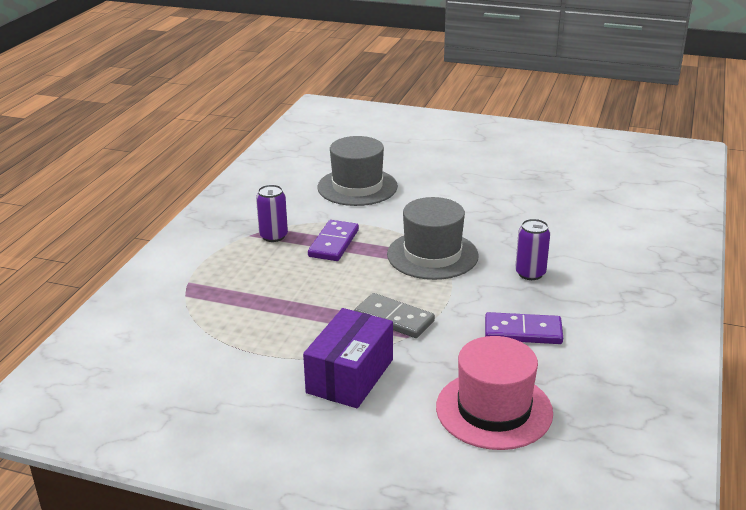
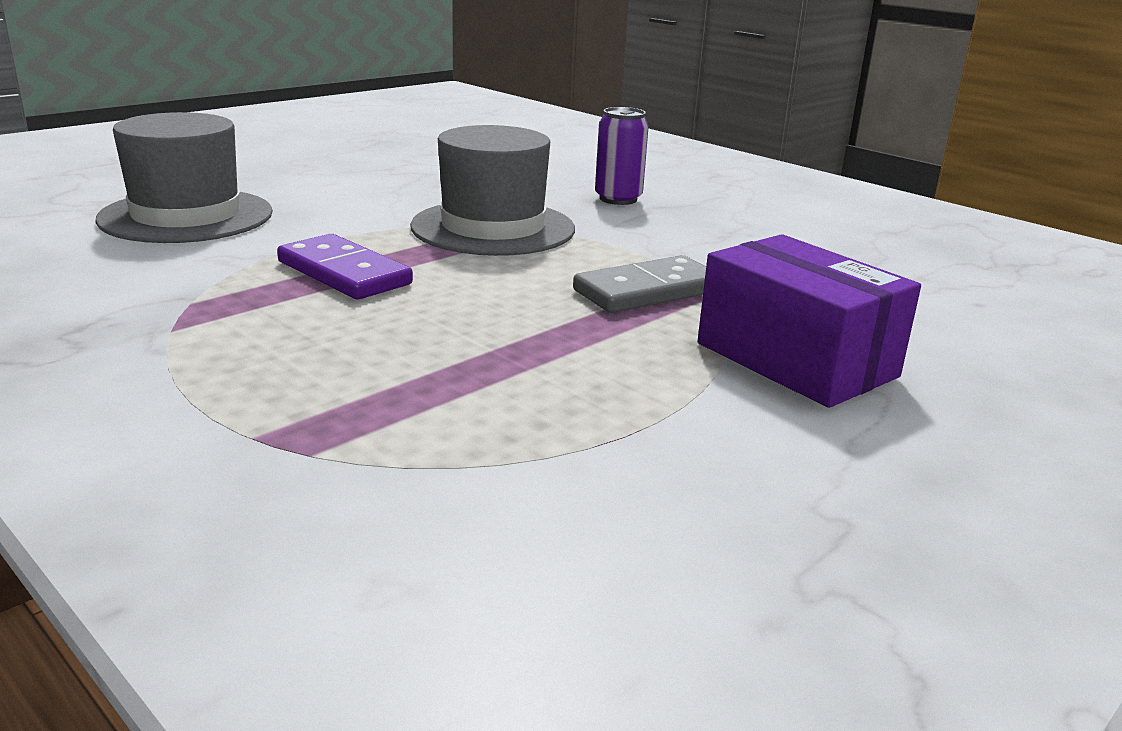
camera: 65 degrees left, 5 degrees down
(273, 236) = (224, 309): purple can -> none
(494, 410) = (940, 294): pink hat -> none
(523, 331) = (757, 235): purple domino -> none

